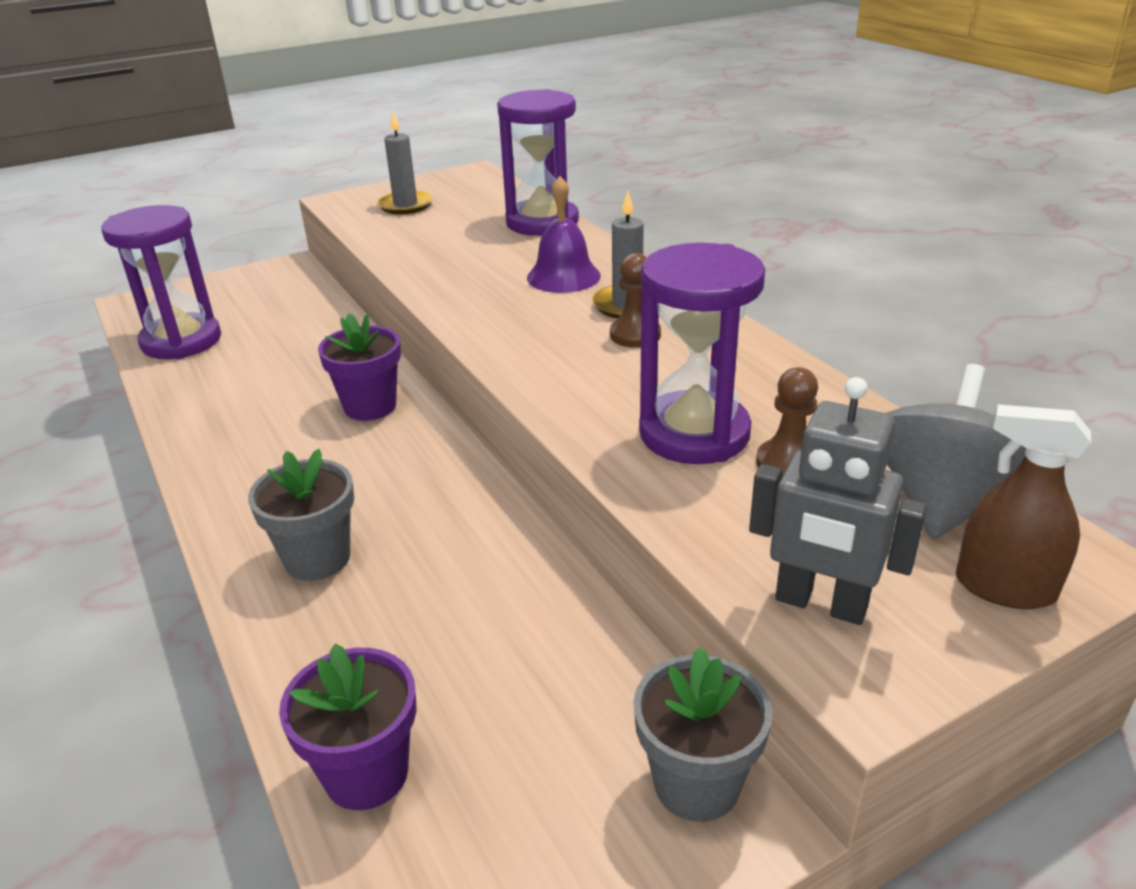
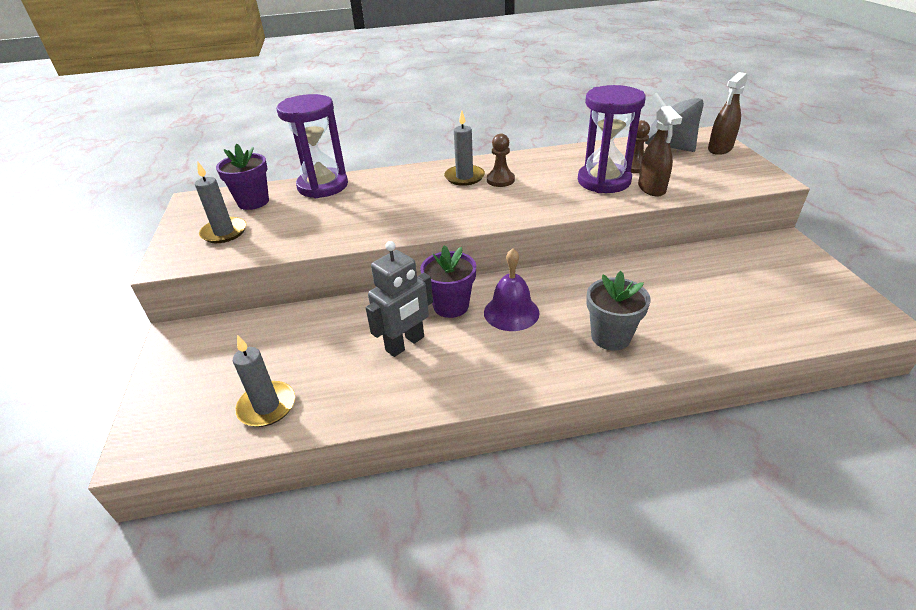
camera: 70 degrees left, 5 degrees up
(181, 341) = (267, 406): purple hourglass -> grey candle
(366, 773) = (773, 329): purple flower pot -> purple flower pot (253, 202)
(563, 276) = (411, 189): purple bell -> purple bell (511, 312)
(695, 493) = (651, 188): none -> brown spray bottle
(696, 784) = (770, 248): grey flower pot -> none
(820, 604) = (728, 178): grey robot -> grey robot (405, 344)

